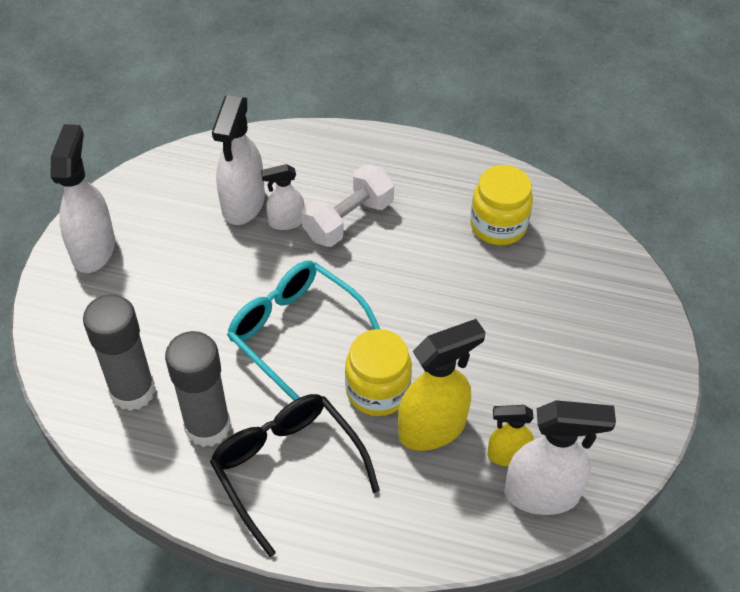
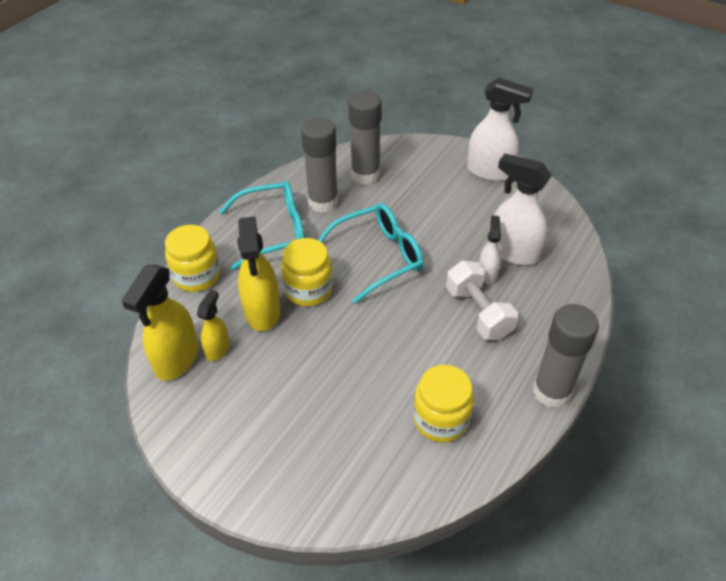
camera: 110 degrees right, 5 degrees down
(287, 468) = (274, 231): black glasses -> turquoise glasses
(404, 533) = (197, 276): none -> yellow jar
(426, 150) = (551, 391): none -> grey glue stick
(542, 494) = (177, 359): white spray bottle -> yellow spray bottle

